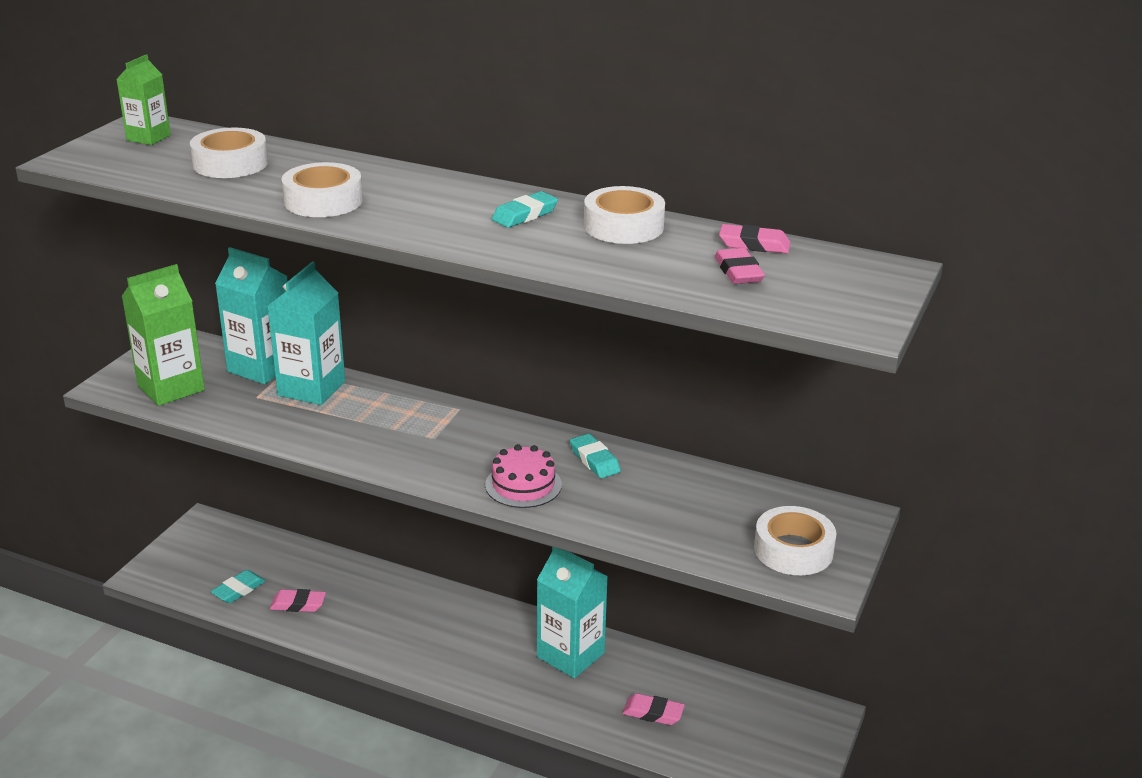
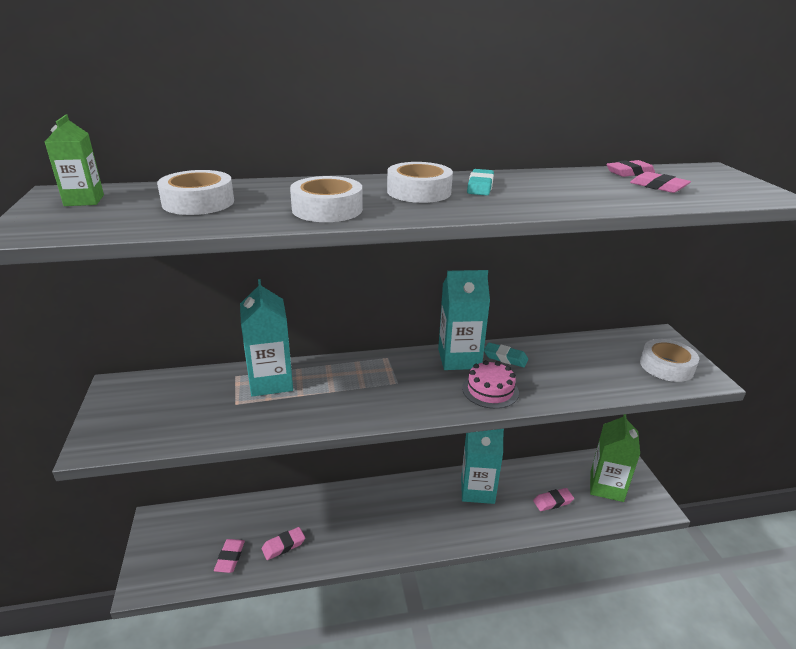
camera: 35 degrees left, 0 degrees up
(171, 388) = (154, 424): green carton -> green carton (606, 486)
(239, 590) = (230, 557): turquoise eraser -> pink eraser
(261, 367) = (214, 381): turquoise carton -> turquoise carton (459, 359)
(623, 226) = (547, 179): white tape -> white tape (419, 191)

